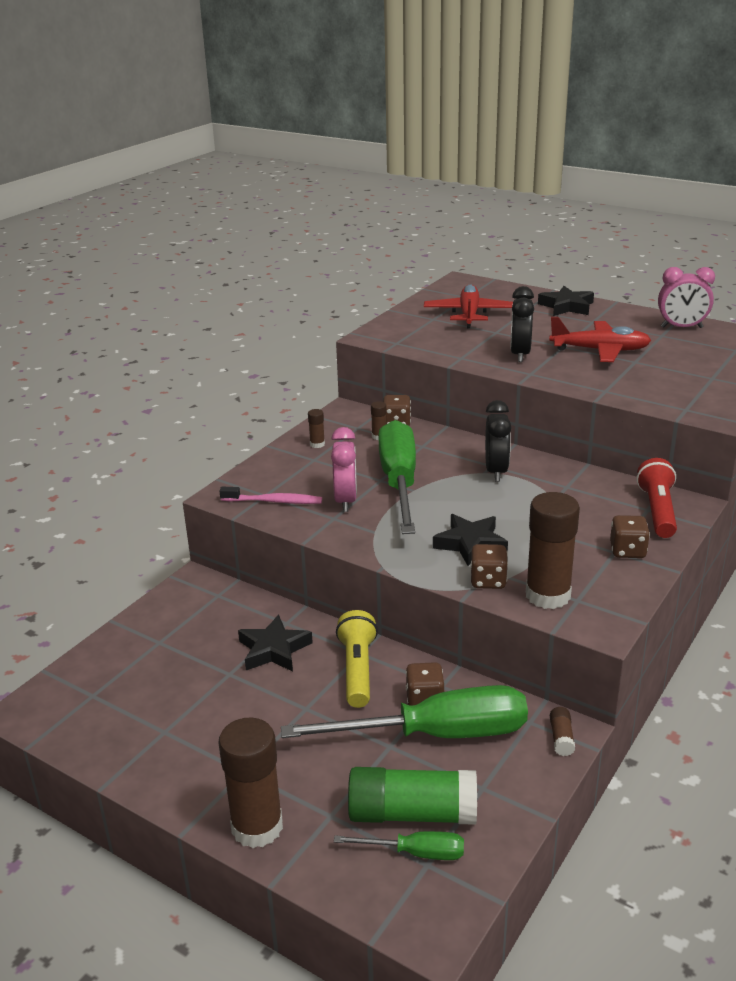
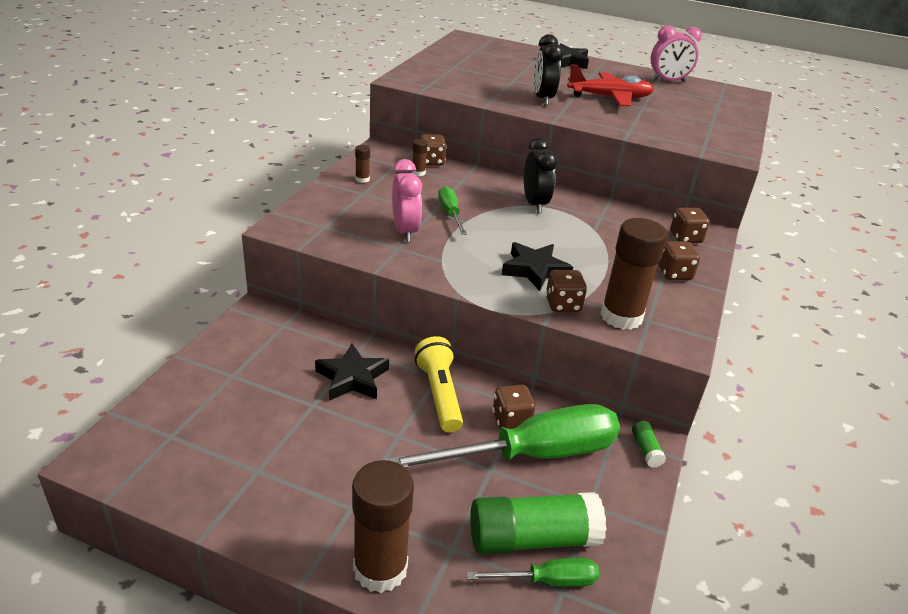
camera: 15 degrees left, 5 degrees up
(274, 501) = (335, 233): pink toothbrush -> none
(399, 482) = (450, 214): green screwdriver -> green screwdriver, size x0.47
(469, 314) = (484, 64): red plane -> none
(561, 738) = (646, 450): brown glue stick -> green glue stick
(657, 511) = (685, 238): red flashlight -> brown dice

